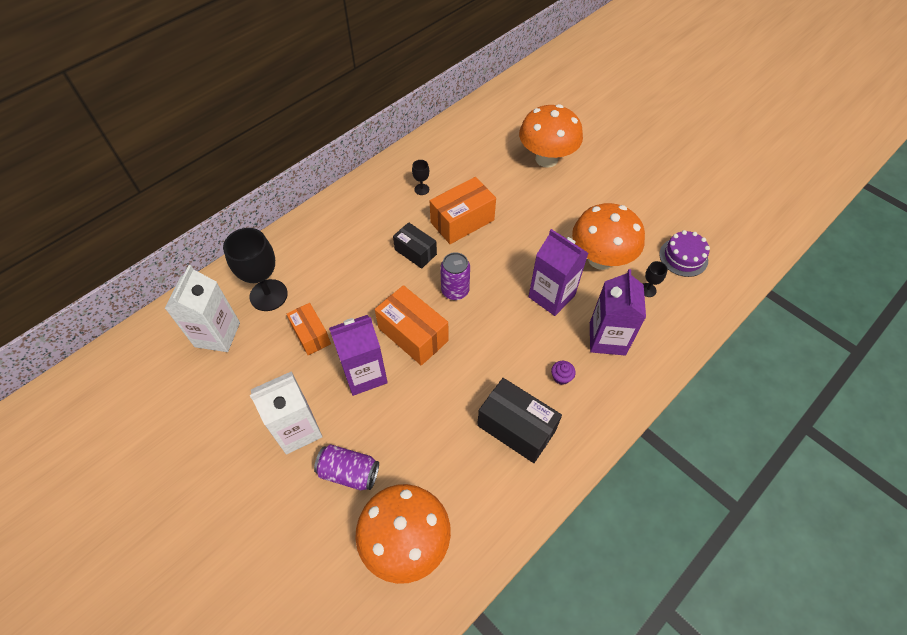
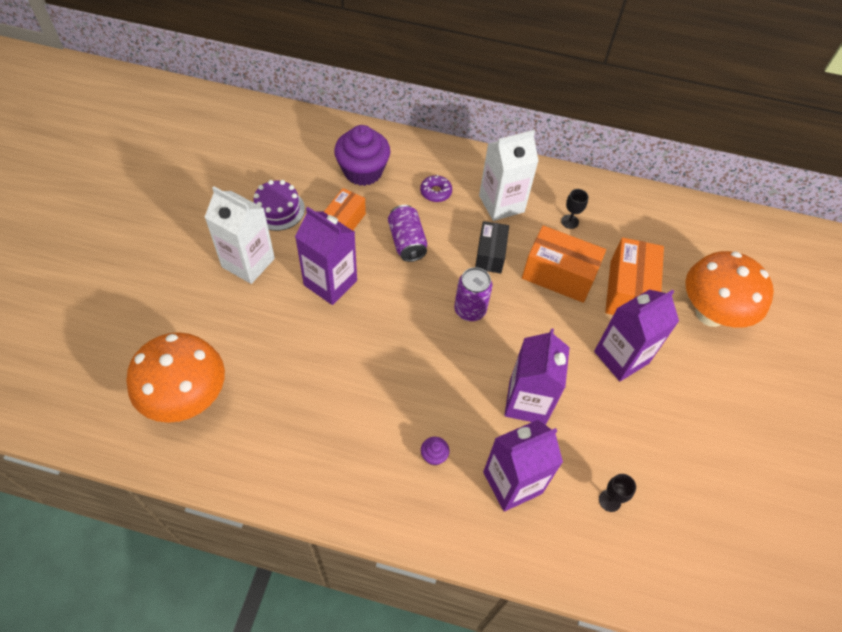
camera: 55 degrees right, 0 degrees up
(217, 334) = (302, 159): white carton -> white carton (501, 204)
(268, 295) = (363, 171): black goblet -> purple cupcake
(331, 256) = (435, 192): none -> purple donut
(349, 472) = (229, 321): purple can -> purple can (407, 242)
(413, 334) = (396, 299): orange box -> orange box (628, 290)
(516, 427) = (350, 438): black box -> none
(549, 224) = (621, 357): none -> purple carton
(600, 259) = (614, 431): orange mushroom -> none
(683, 257) = (690, 524): purple cake -> purple cake (278, 209)

